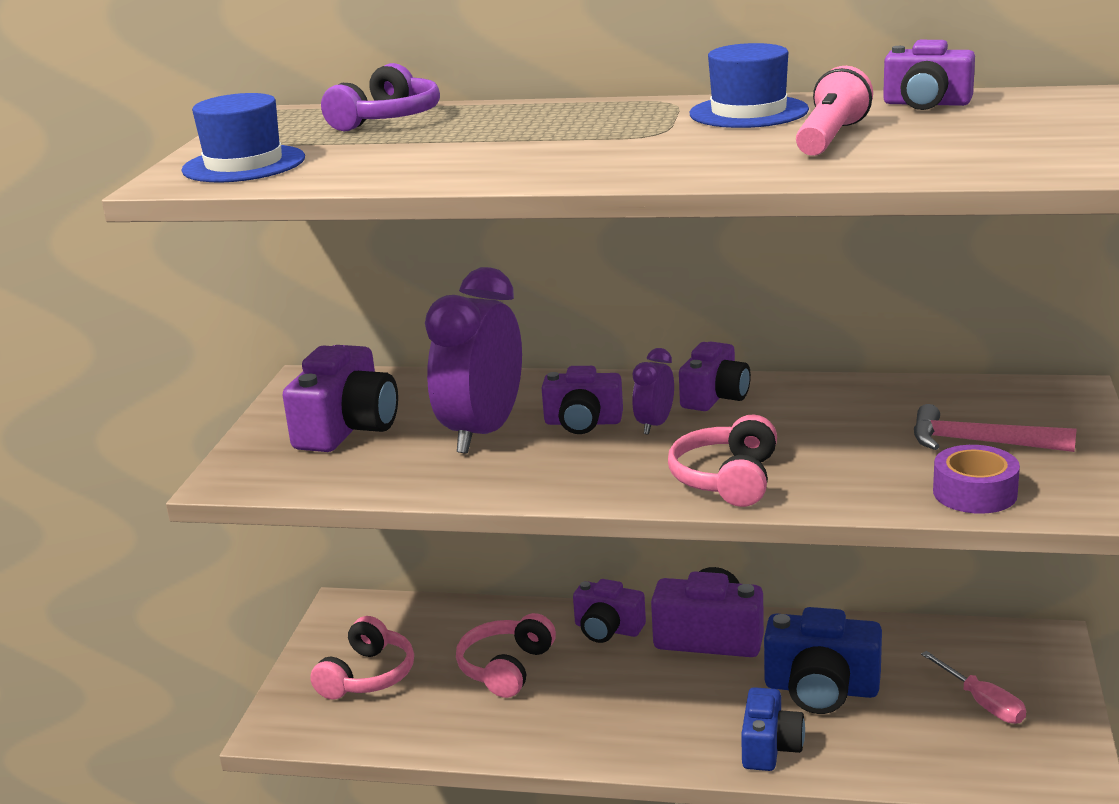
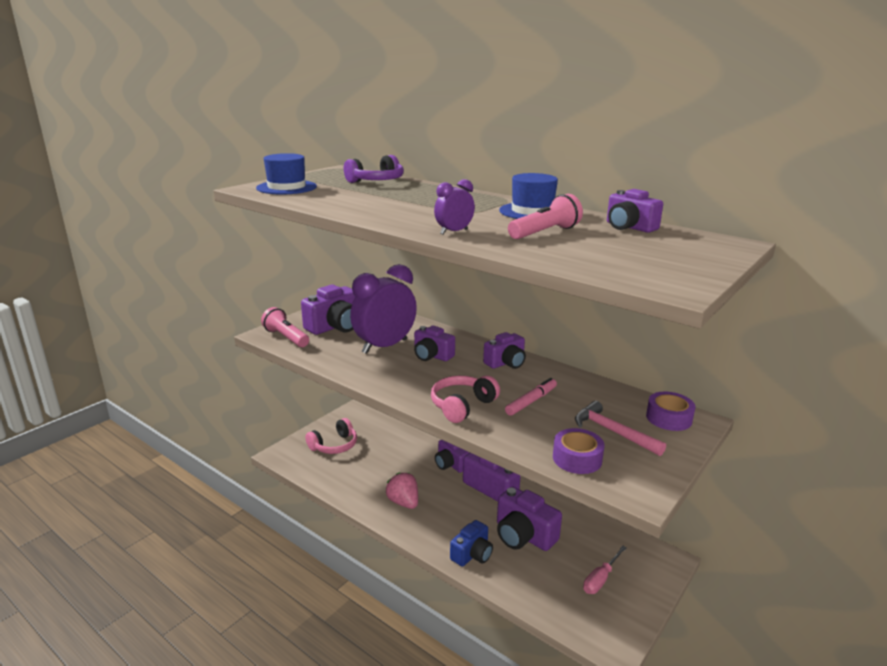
camera: 25 degrees right, 0 degrees up
(278, 474) = (286, 337): none -> pink flashlight
(506, 668) = (391, 465): pink headphones -> none
(586, 717) = (403, 502): none -> pink strawberry
(655, 425) = (462, 367): purple clock -> purple clock (454, 232)
(820, 439) = (531, 401): none -> pink marker
(821, 689) = (523, 535): blue camera -> purple camera
(982, 703) = (601, 579): pink screwdriver -> pink screwdriver turned 45 degrees clockwise
(1030, 400) = (669, 418): none -> purple tape

